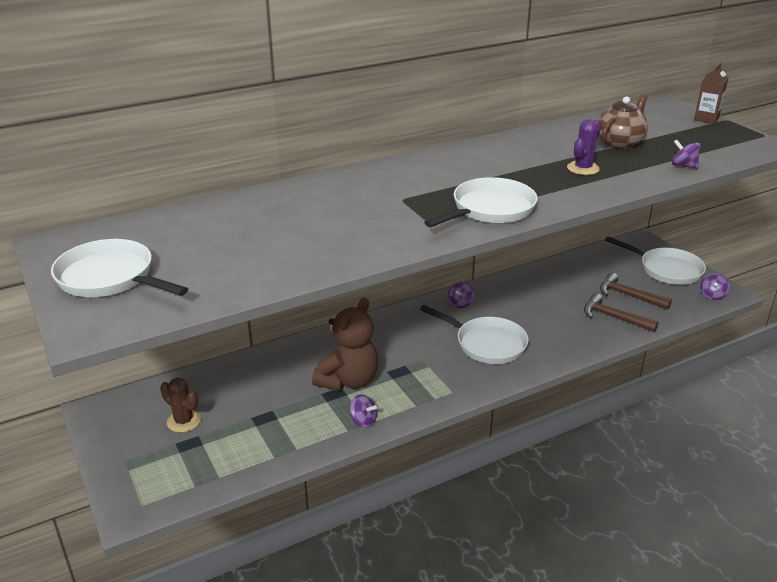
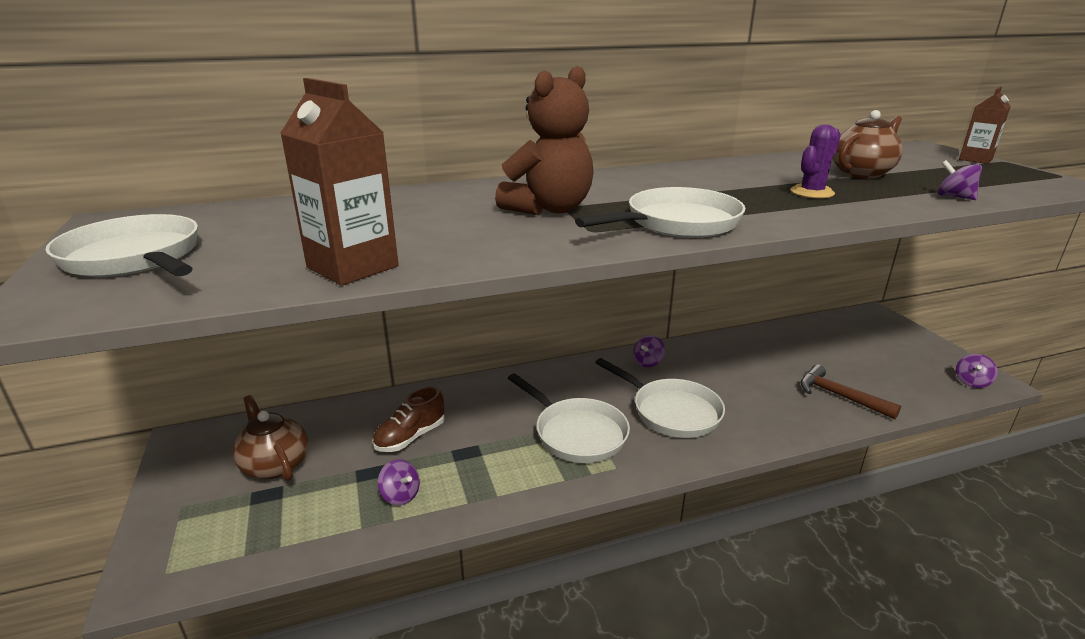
camera: 10 degrees right, 5 degrees down
(184, 421) = (275, 465): brown cactus -> brown teapot
(277, 271) = (352, 267): none -> brown carton
(284, 387) = (410, 437): none -> brown shoe
(348, 380) = (489, 438): brown teddy bear -> brown teddy bear (549, 209)
(363, 421) = (491, 492): purple spinning top -> purple spinning top (400, 495)
(628, 295) = (859, 372): brown hammer -> none
(666, 270) = (908, 347): white pan -> white pan (576, 433)

